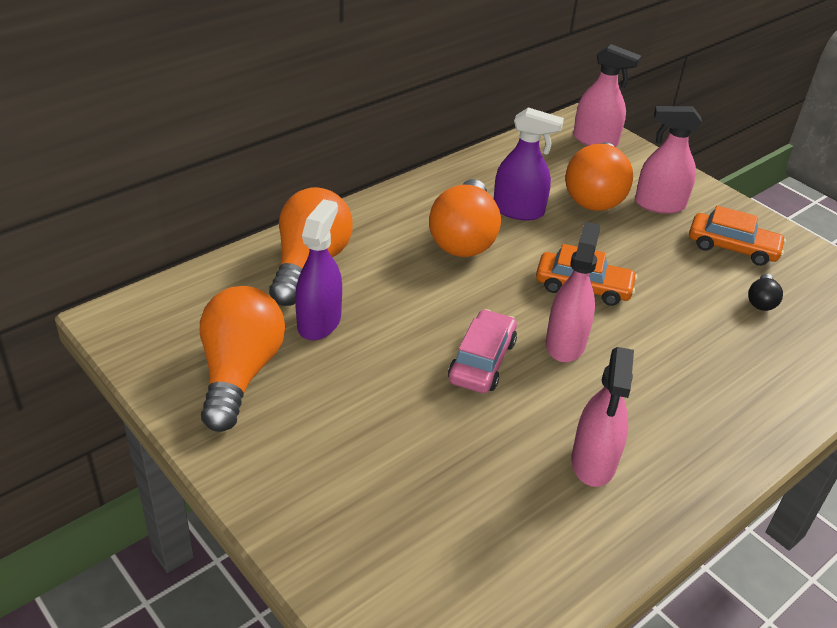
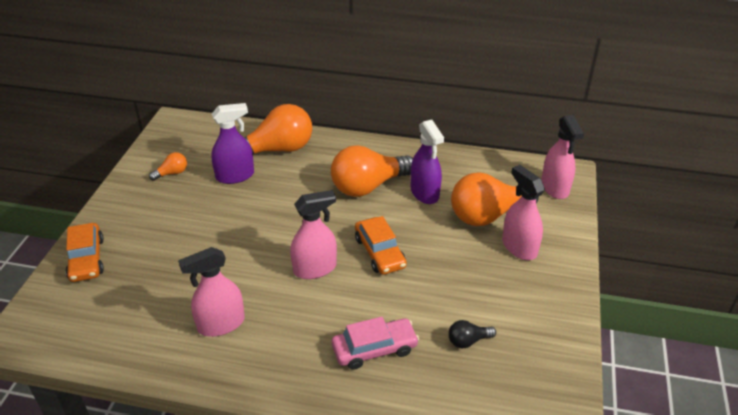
camera: 55 degrees right, 0 degrees up
(239, 373) = (172, 173): orange light bulb -> orange light bulb, size x0.44
(482, 361) = (264, 244): pink car -> pink car (374, 349)
(732, 247) = (516, 302): orange car -> orange car (86, 259)

